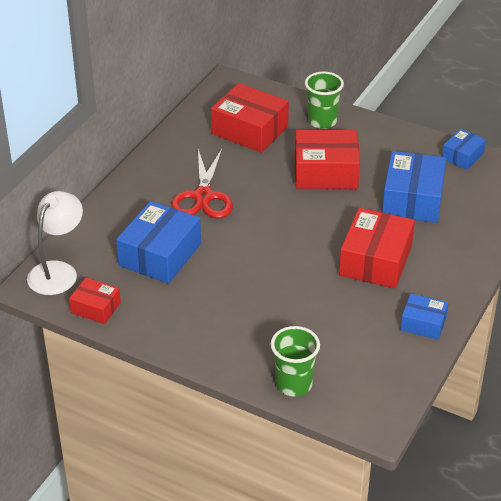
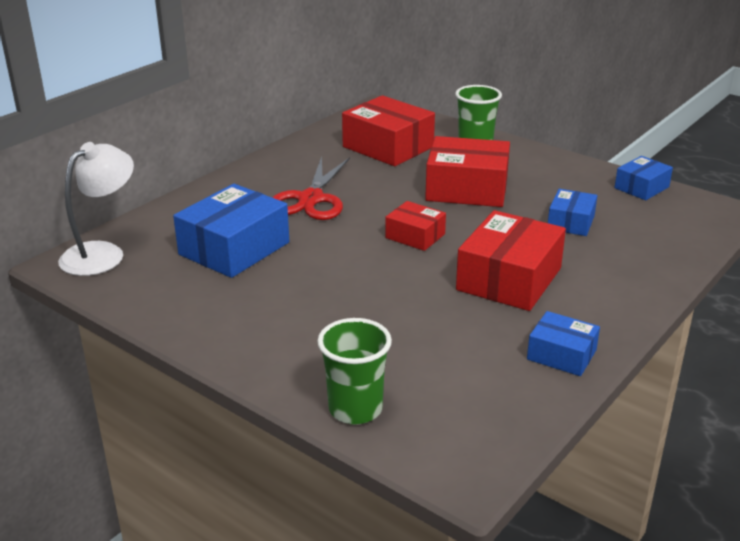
camera: 10 degrees right, 10 degrees down
(96, 308) = (128, 294): red box -> red box (415, 236)
(412, 199) = (571, 222): blue box -> blue box, size x0.56

